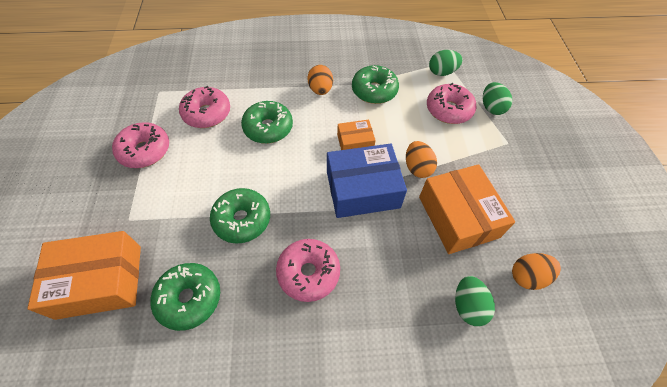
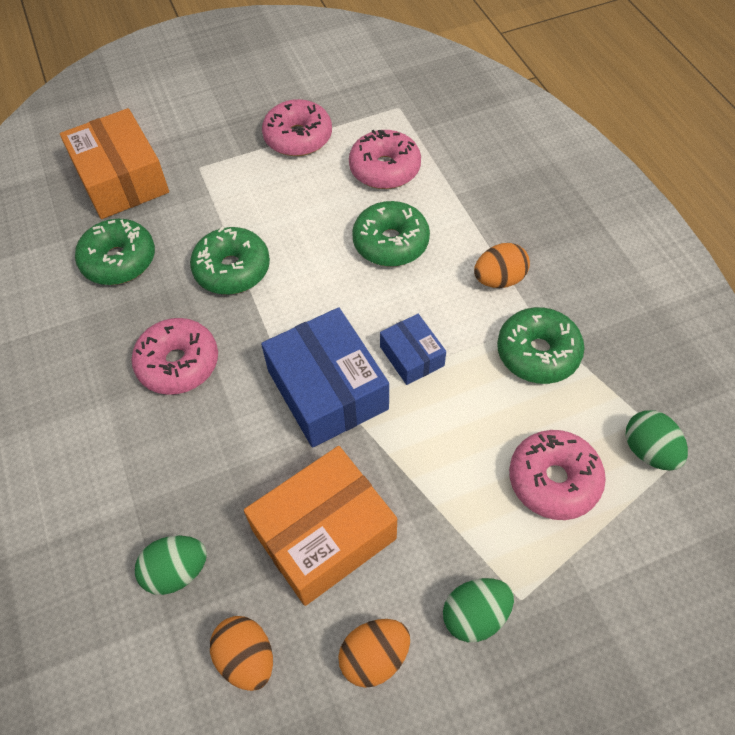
camera: 75 degrees right, 0 degrees up
(355, 142) = (412, 356): orange box -> blue box
(417, 168) = (398, 455): orange egg -> orange egg (374, 657)
(491, 108) = (599, 557): green egg -> green egg (475, 615)

